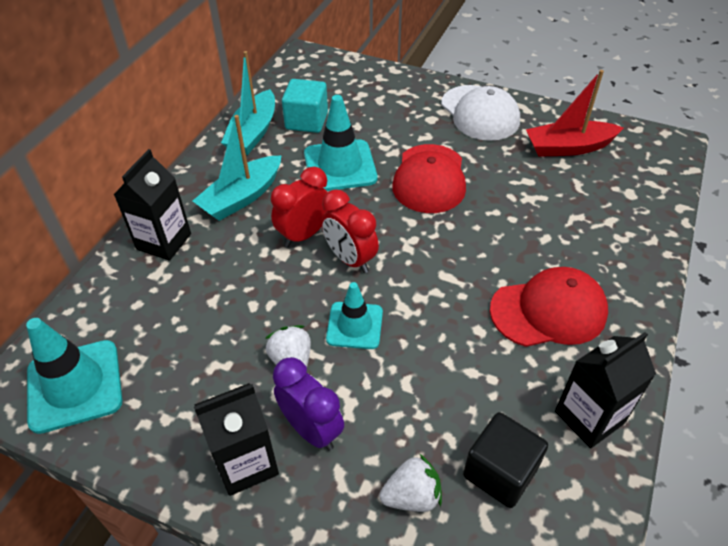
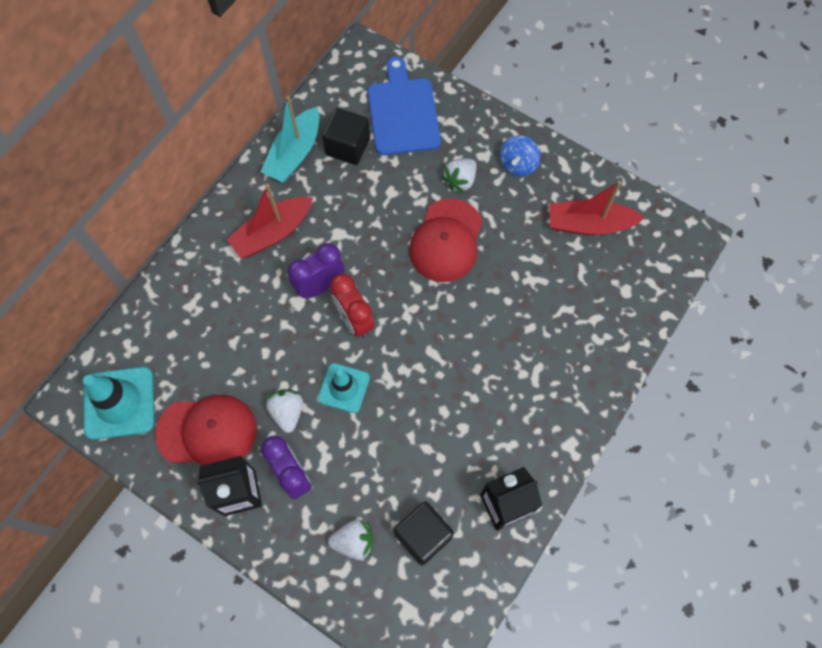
camera: 10 degrees right, 20 degrees up
(164, 241) = (199, 272): black carton -> none
(242, 197) = (272, 233): turquoise boat -> red boat
(304, 235) = (320, 286): red clock -> purple clock
(306, 121) = (347, 146): turquoise cube -> black cube
(340, 166) = (367, 210): turquoise traffic cone -> none
(355, 91) = (403, 112): none -> blue cutting board
(428, 132) = (460, 181): none -> white strawberry
(480, 113) = (518, 164): white cap -> blue spinning top
(548, 311) = (507, 403): red cap -> red cap (207, 431)

